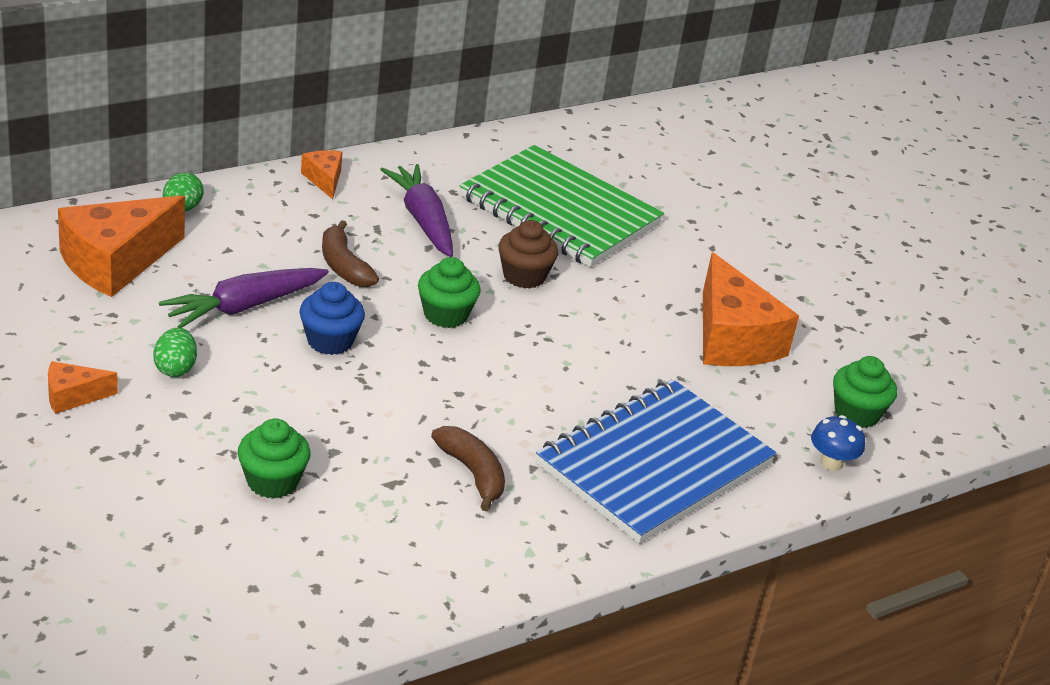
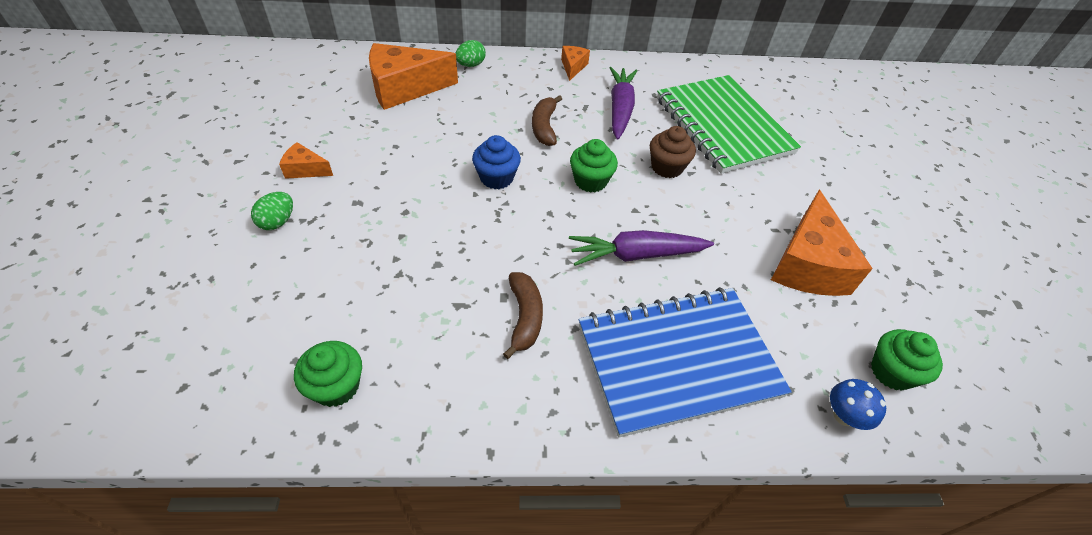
camera: 30 degrees right, 15 degrees up
(175, 368) = (382, 168): green egg -> green egg (278, 222)
(244, 307) = (459, 138): purple carrot -> purple carrot (636, 255)
(272, 481) = (377, 274): green cupcake -> green cupcake (336, 386)

